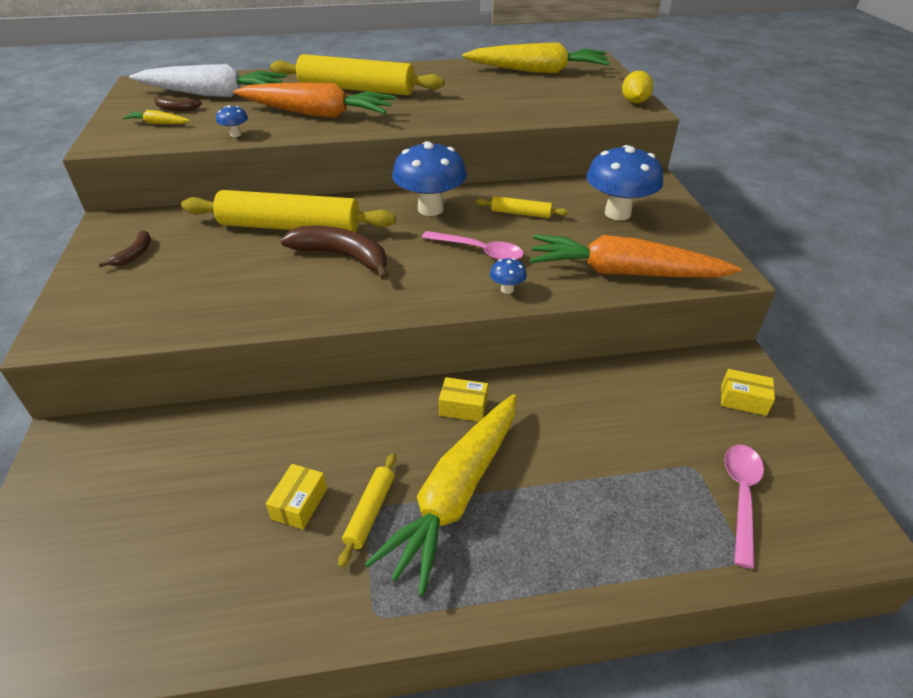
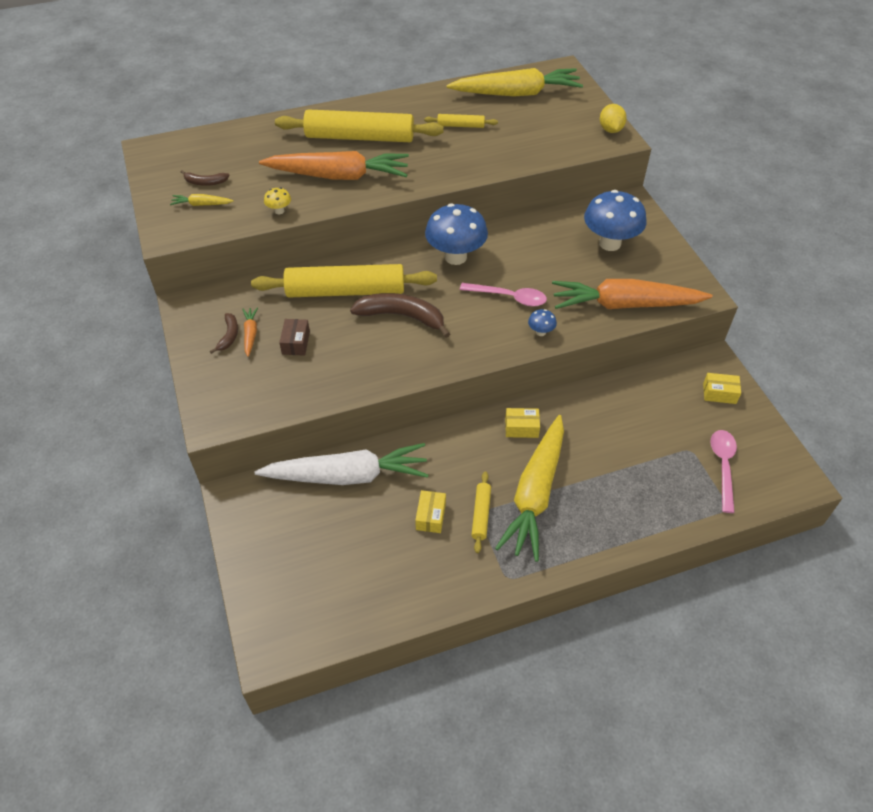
camera: 10 degrees left, 10 degrees up
(159, 255) = (250, 334): none -> orange carrot
(205, 268) = (296, 343): none -> brown box
(213, 94) = (229, 159): white carrot -> white carrot (347, 475)
(235, 134) = (279, 211): blue mushroom -> yellow mushroom
(521, 213) = (531, 253): yellow rolling pin -> yellow rolling pin (461, 126)

